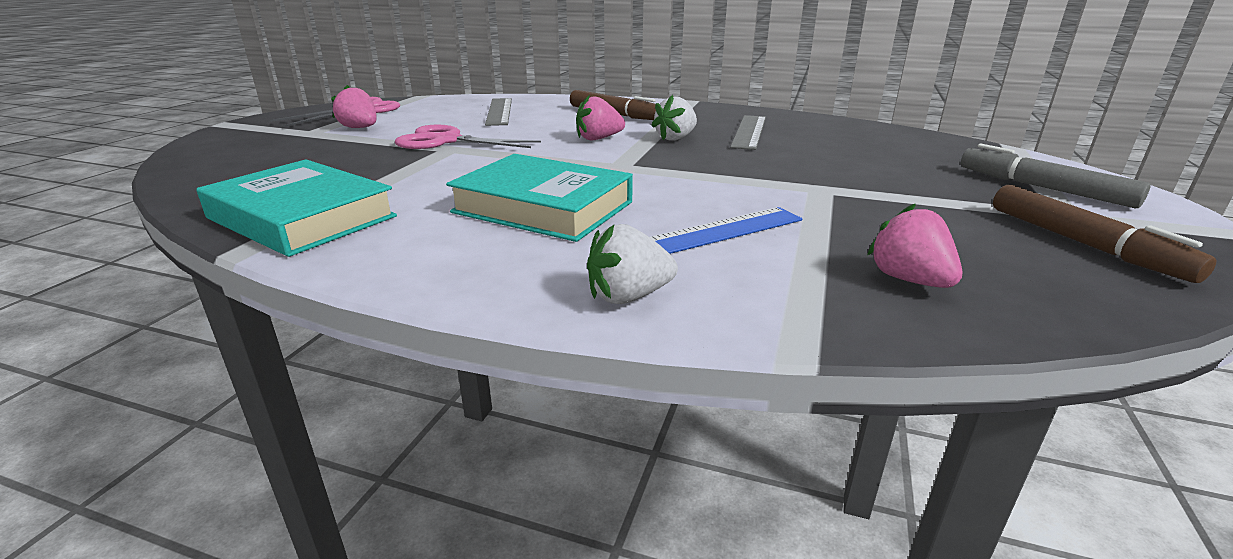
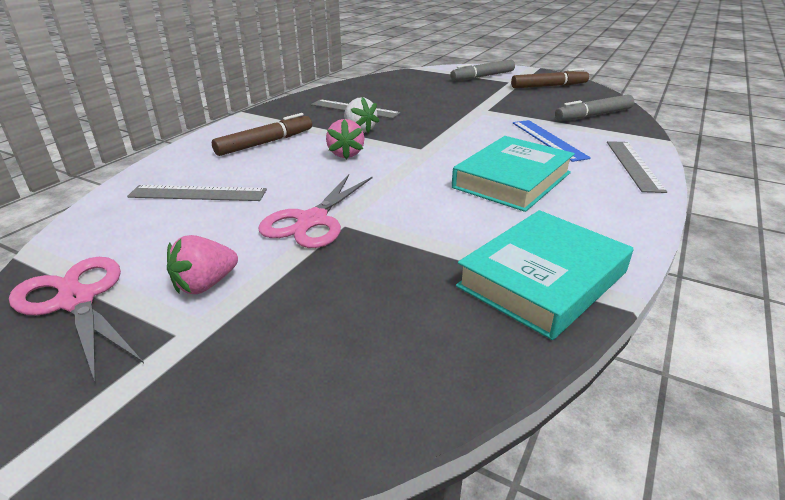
camera: 80 degrees left, 5 degrees up
(628, 296) = (633, 165): white strawberry -> grey ruler
(909, 280) = (593, 115): pink strawberry -> grey marker

